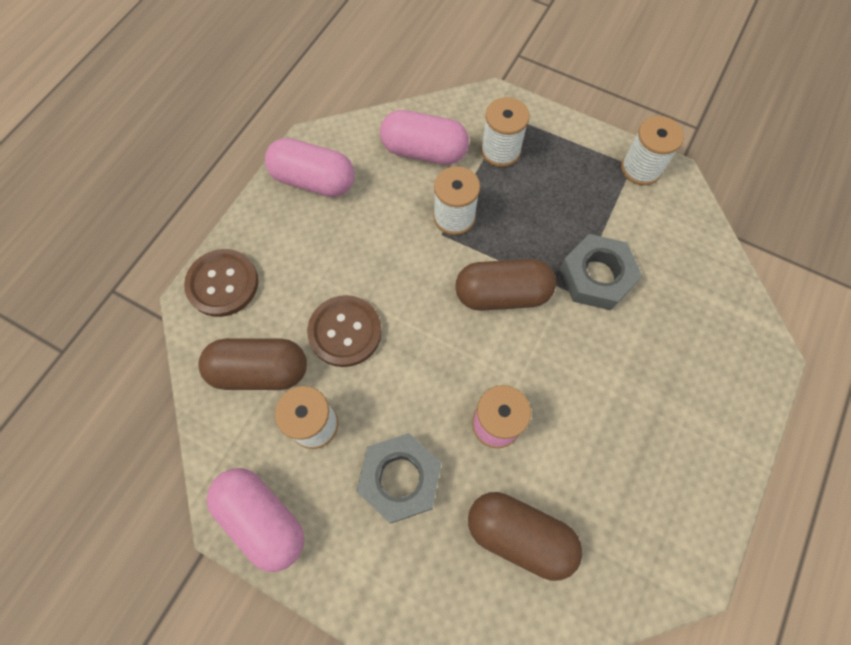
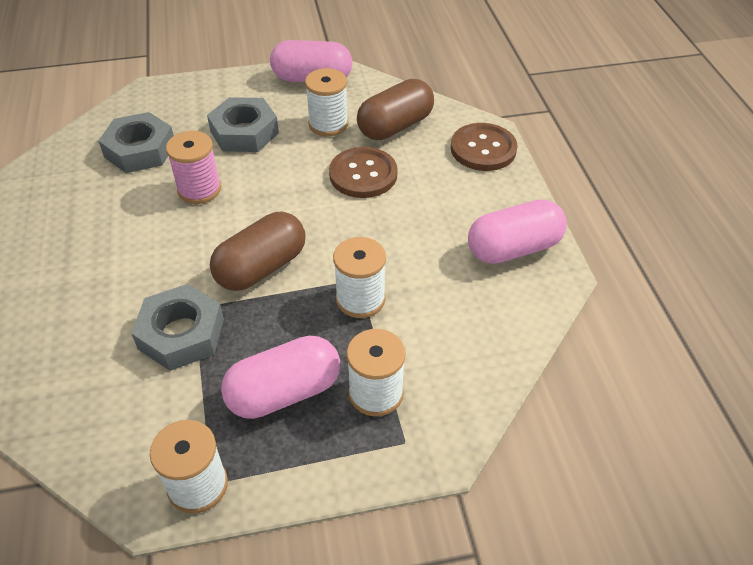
camera: 140 degrees right, 20 degrees down
(424, 151) = (450, 338): pink capsule -> pink capsule (284, 392)
(519, 535) = (140, 150): brown capsule -> grey nut

